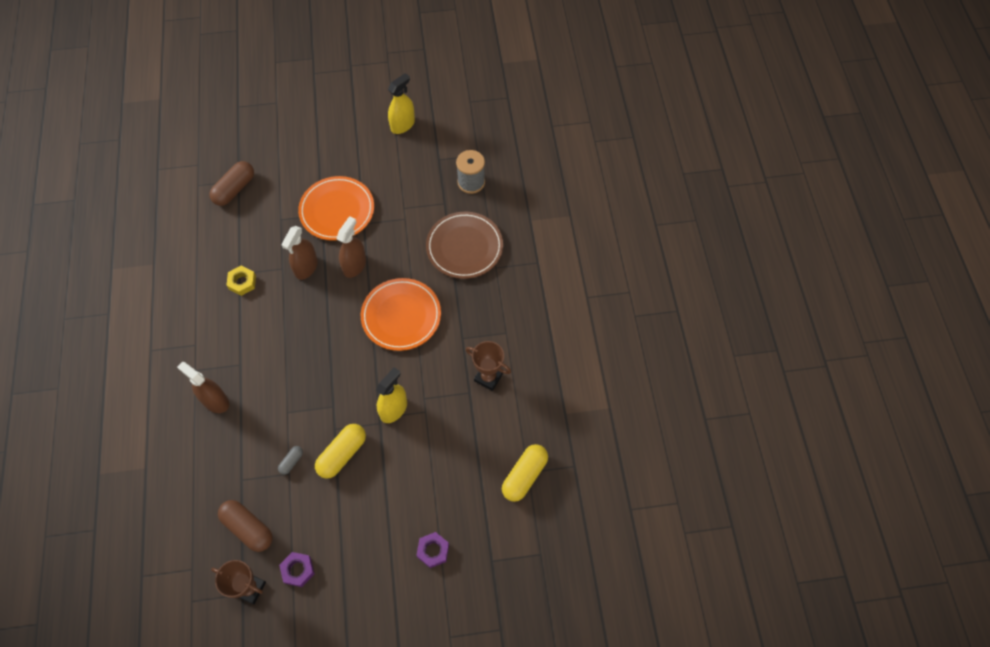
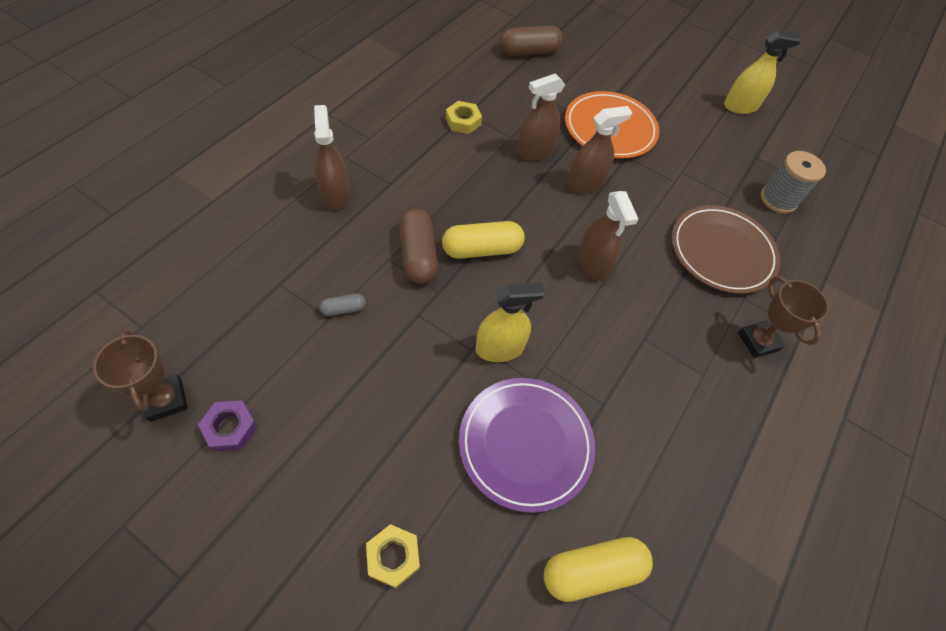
camera: 35 degrees right, 5 degrees down
(248, 528) = (233, 336): brown capsule -> brown capsule (418, 255)
(342, 454) = (401, 347): yellow capsule -> yellow capsule (482, 249)
(401, 316) = (592, 264): orange plate -> brown spray bottle
(433, 551) = (393, 557): purple nut -> yellow nut
(448, 446) = (525, 444): none -> purple plate
(488, 377) = (641, 406): brown trophy -> brown trophy (758, 341)

